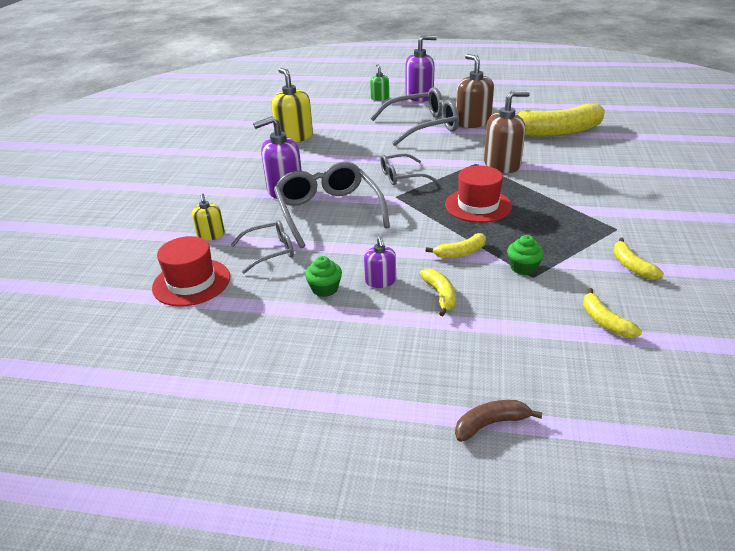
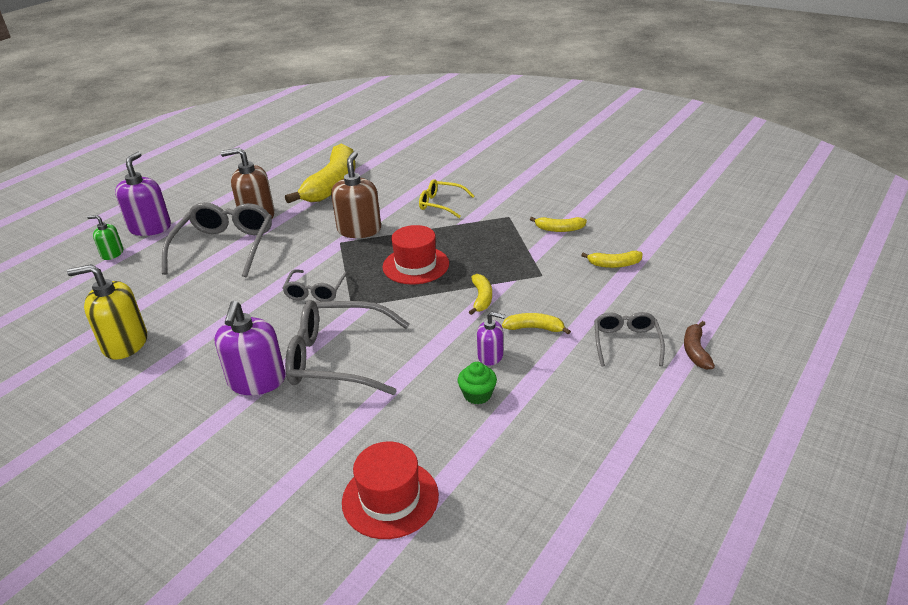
camera: 65 degrees left, 0 degrees up
(211, 235) = (299, 465): yellow soap dispenser -> none
(270, 252) = (379, 420): grey glasses -> grey glasses (626, 343)
(523, 267) = (526, 275): green cupcake -> none
(590, 187) = (441, 204): none -> yellow glasses

